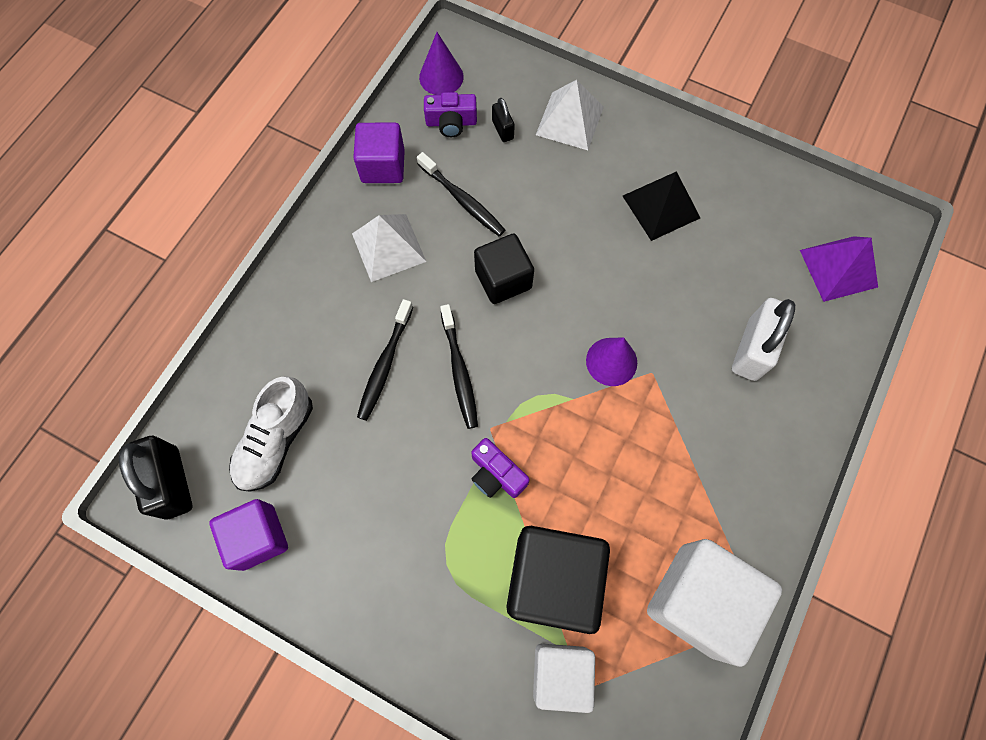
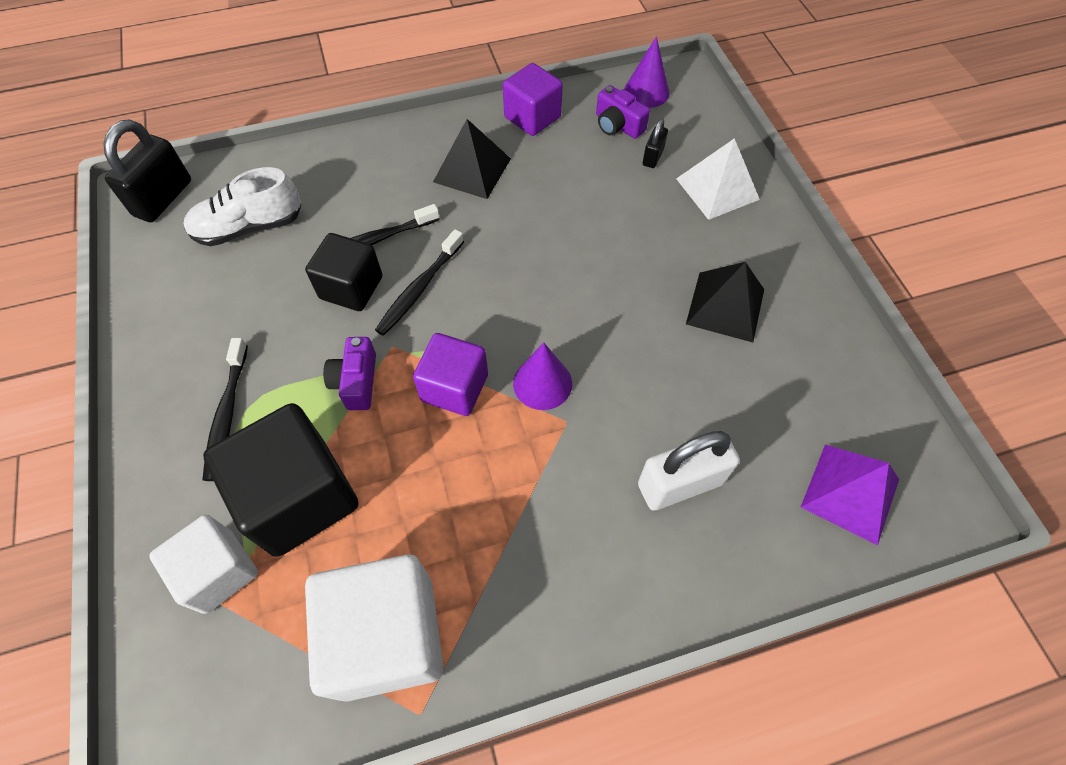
camera: 45 degrees right, 10 degrees down
(258, 537) = (163, 275): purple cube -> purple cube (454, 388)
(388, 247) = (472, 170): white pyramid -> black pyramid
(462, 200) = (564, 180): black toothbrush -> black toothbrush (227, 414)
(503, 279) = (528, 255): black cube -> black cube (351, 287)

